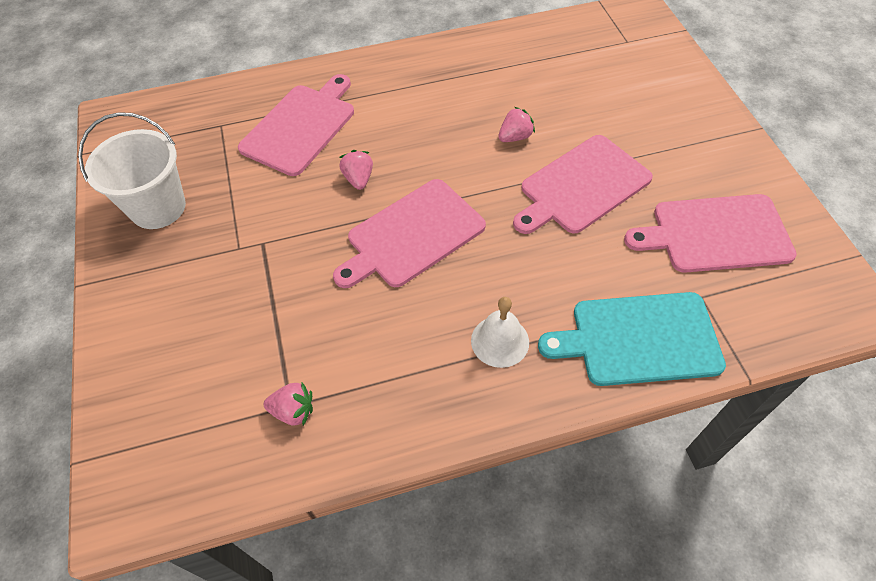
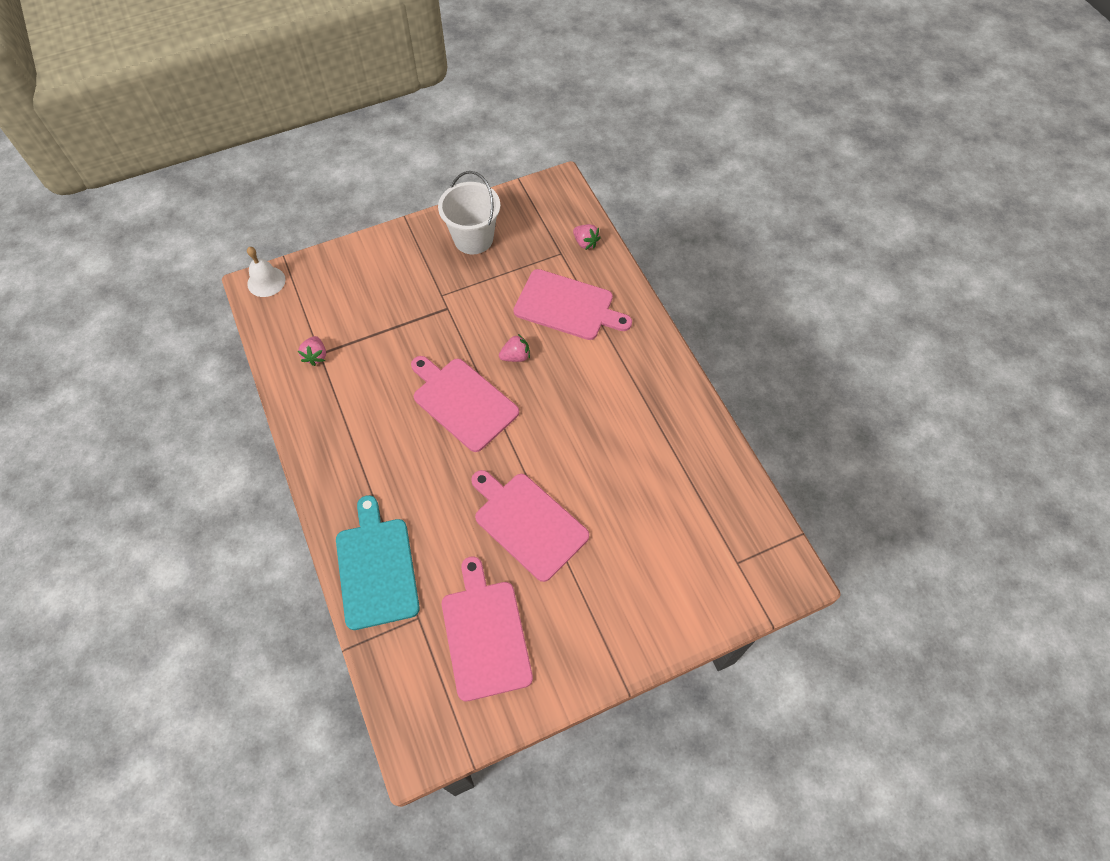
camera: 80 degrees right, 5 degrees up
(500, 341) = (371, 471): white bell -> white bell (266, 281)
(515, 137) = (580, 466): pink strawberry -> pink strawberry (585, 243)

